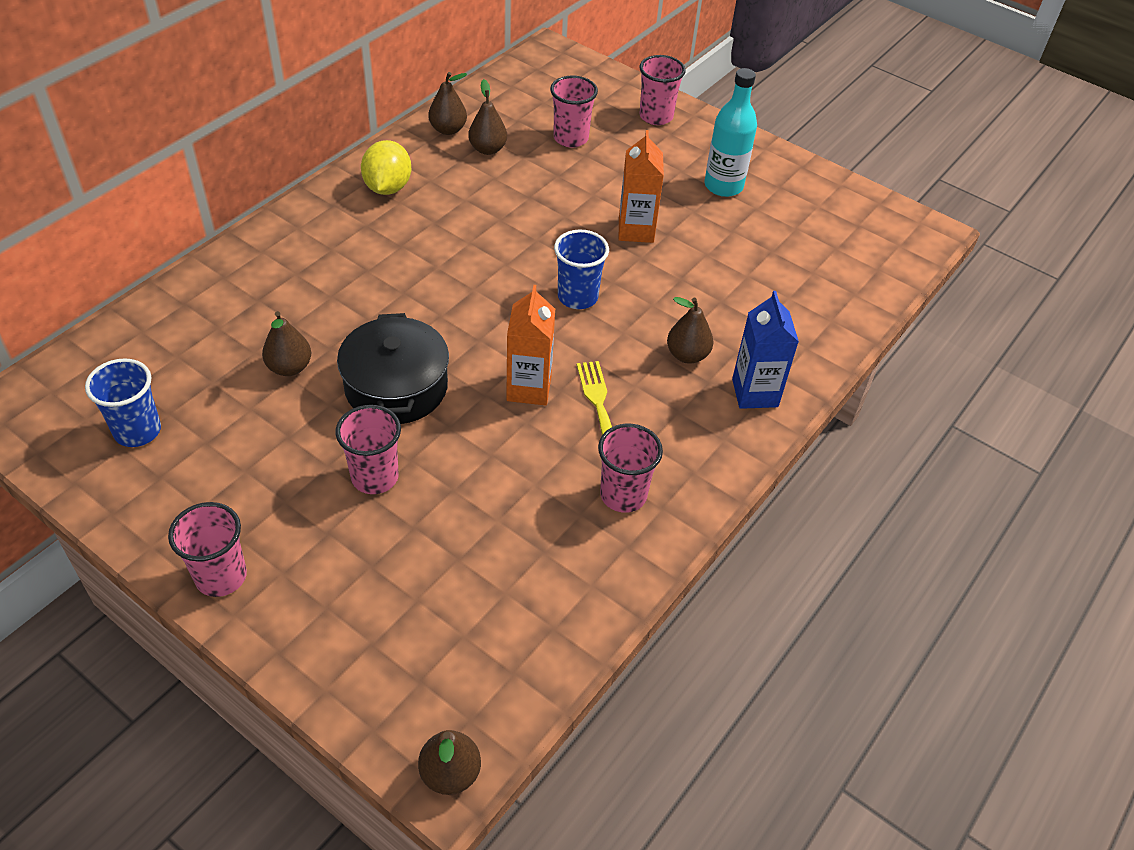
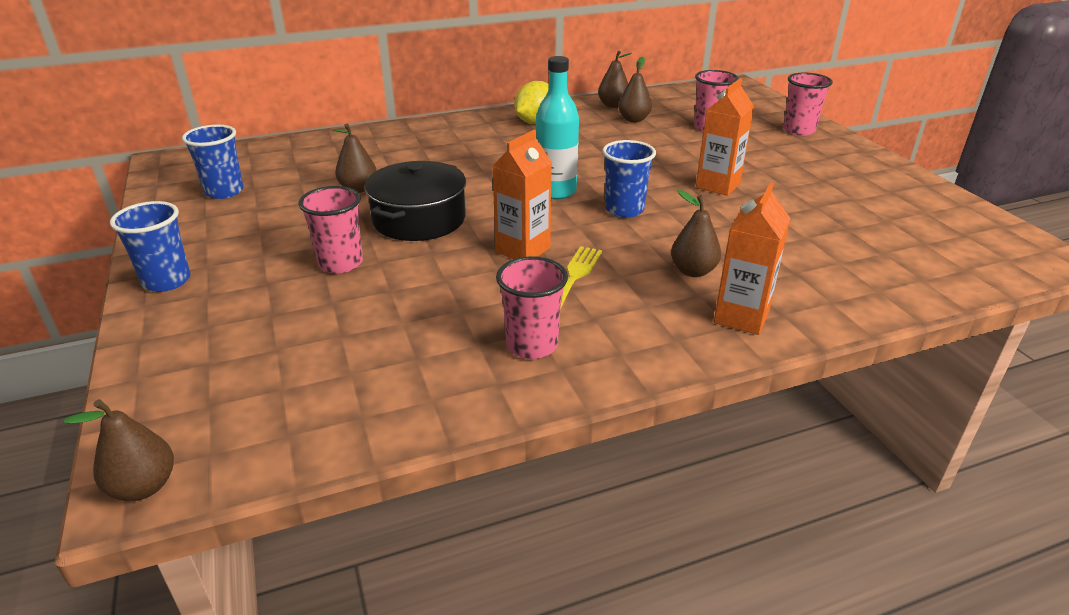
camera: 35 degrees right, 15 degrees down
(221, 576) = (166, 281): pink cup -> blue cup
(723, 186) = (830, 179): turquoise bottle -> turquoise bottle (556, 191)
(755, 393) = (741, 317): blue carton -> orange carton

